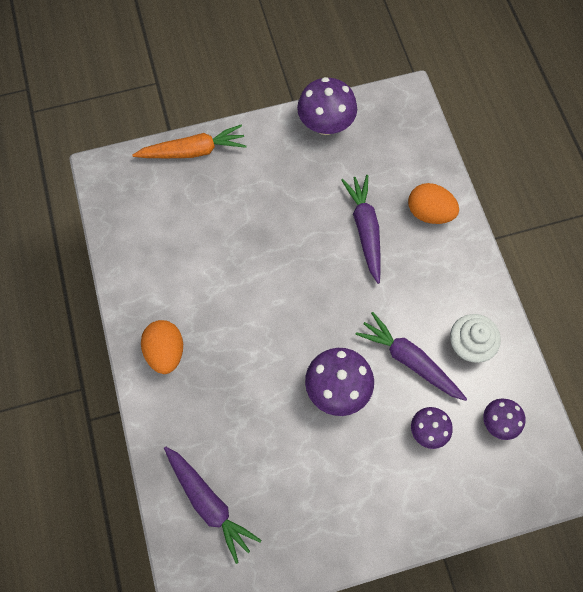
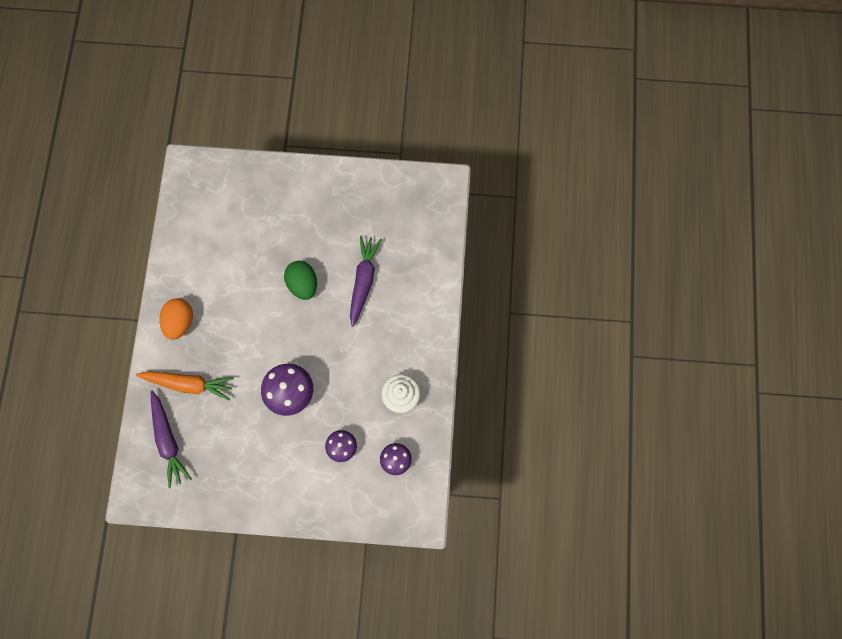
camera: 20 degrees right, 5 degrees up
(193, 151) = (260, 173): orange carrot -> orange carrot (189, 384)
(296, 257) = (303, 284): none -> green egg
(325, 125) = (370, 186): purple mushroom -> none
(409, 360) = (352, 392): purple carrot -> none
(429, 213) = (418, 285): orange egg -> none

